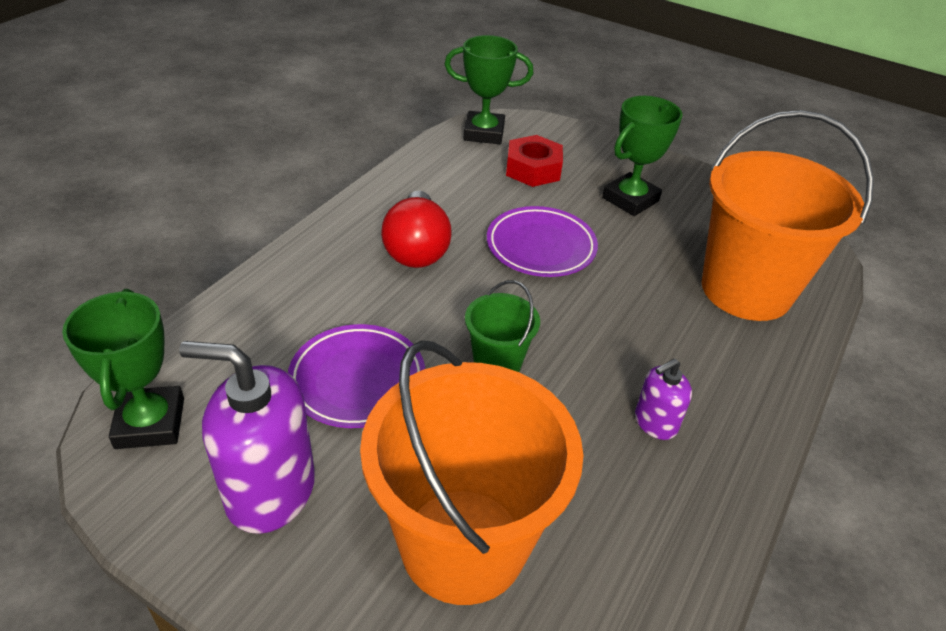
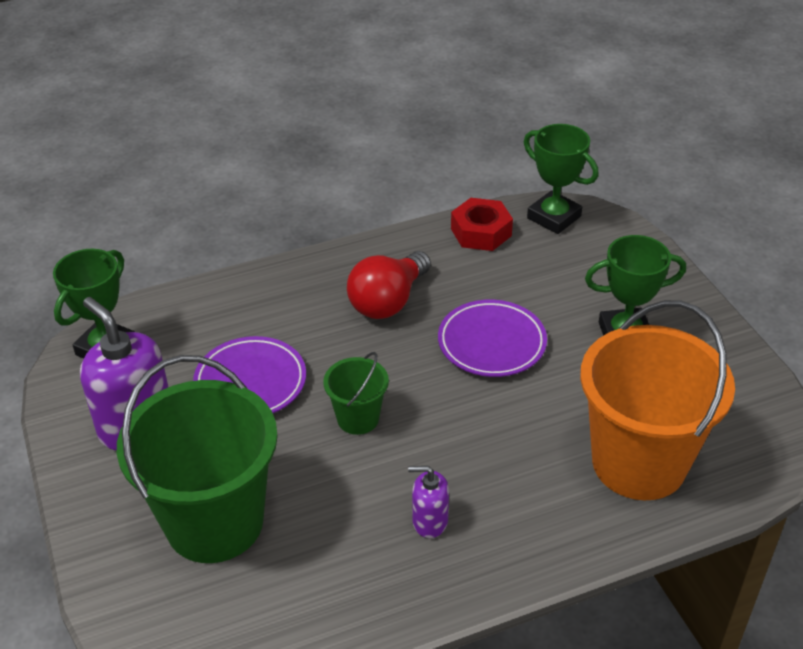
camera: 40 degrees right, 0 degrees up
(463, 544) = (214, 522): orange bucket -> green bucket
(533, 169) = (562, 270): red nut -> red nut (481, 232)

